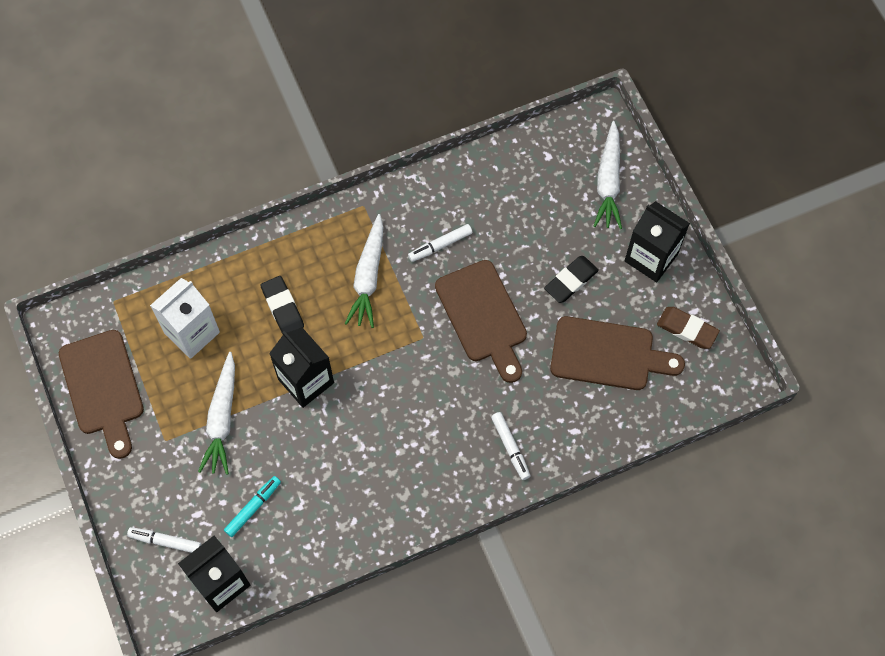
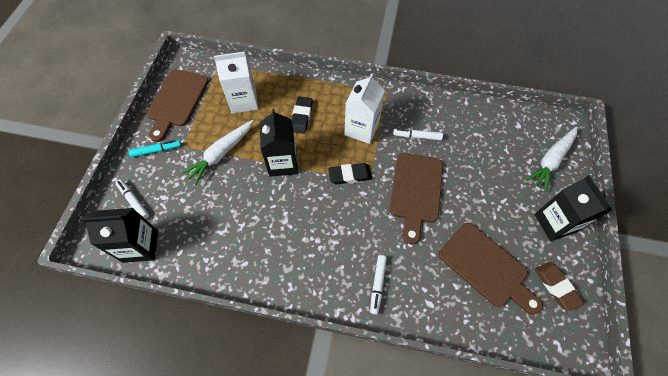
camera: 35 degrees right, 5 degrees down
(253, 508) = (195, 214): turquoise marker -> turquoise marker (156, 150)
(368, 277) = (361, 129): white carrot -> white carton
(571, 281) = (488, 204): black eraser -> black eraser (350, 175)

